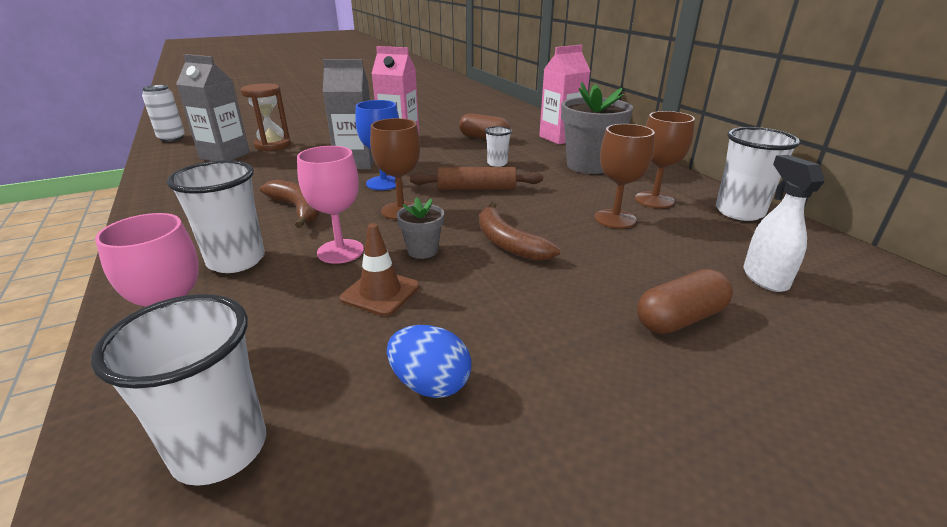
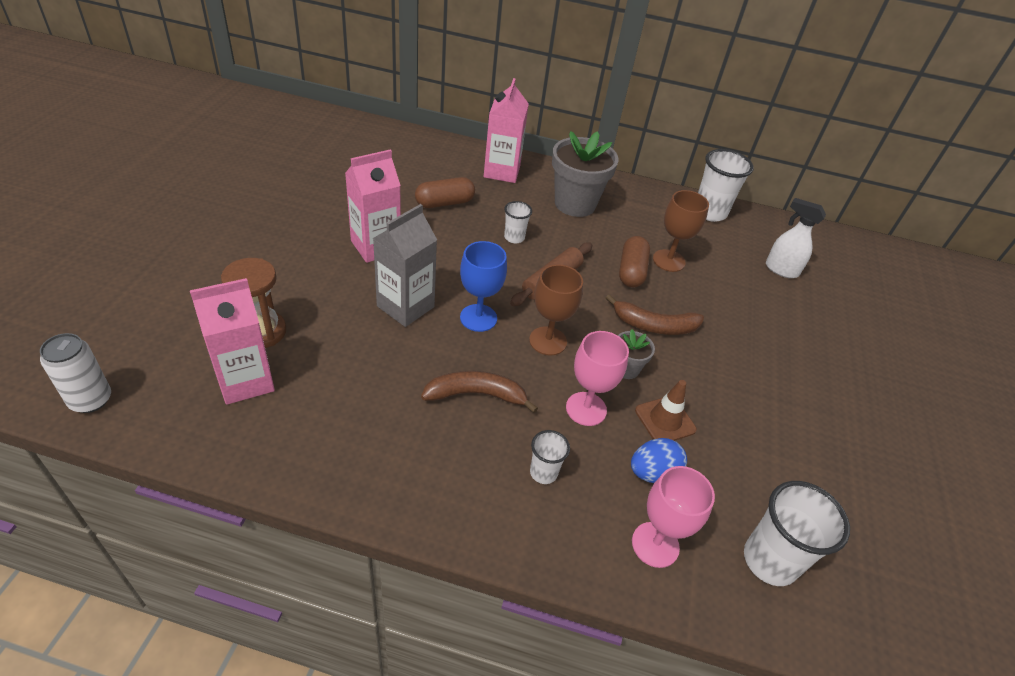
camera: 55 degrees left, 15 degrees up
(225, 156) = (245, 381): grey carton -> pink carton
(236, 260) = (543, 472): white cup -> white cup, size x0.55
(430, 384) = (774, 451): blue egg -> blue egg (653, 473)
(654, 200) = (660, 225): brown goblet -> none
(680, 319) = (790, 326): brown capsule -> brown capsule (631, 271)

